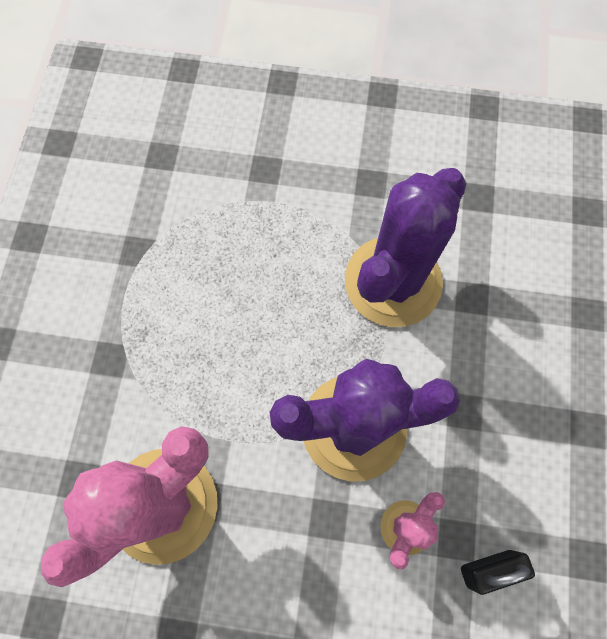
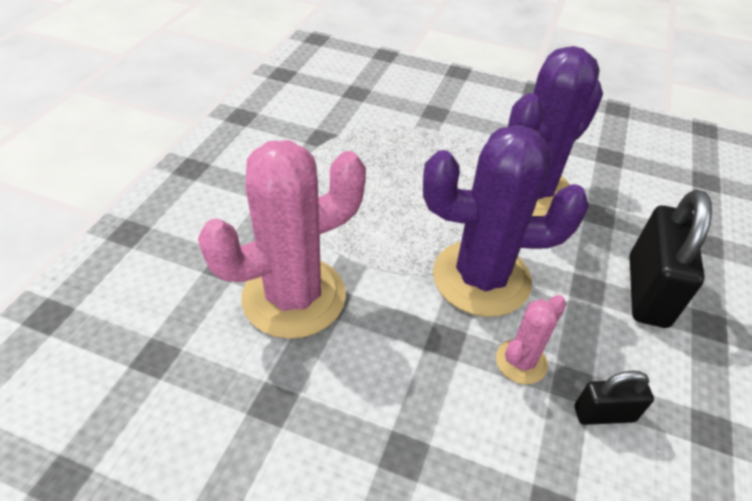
camera: 10 degrees right, 25 degrees down
(525, 399) = (647, 291): none -> black padlock

